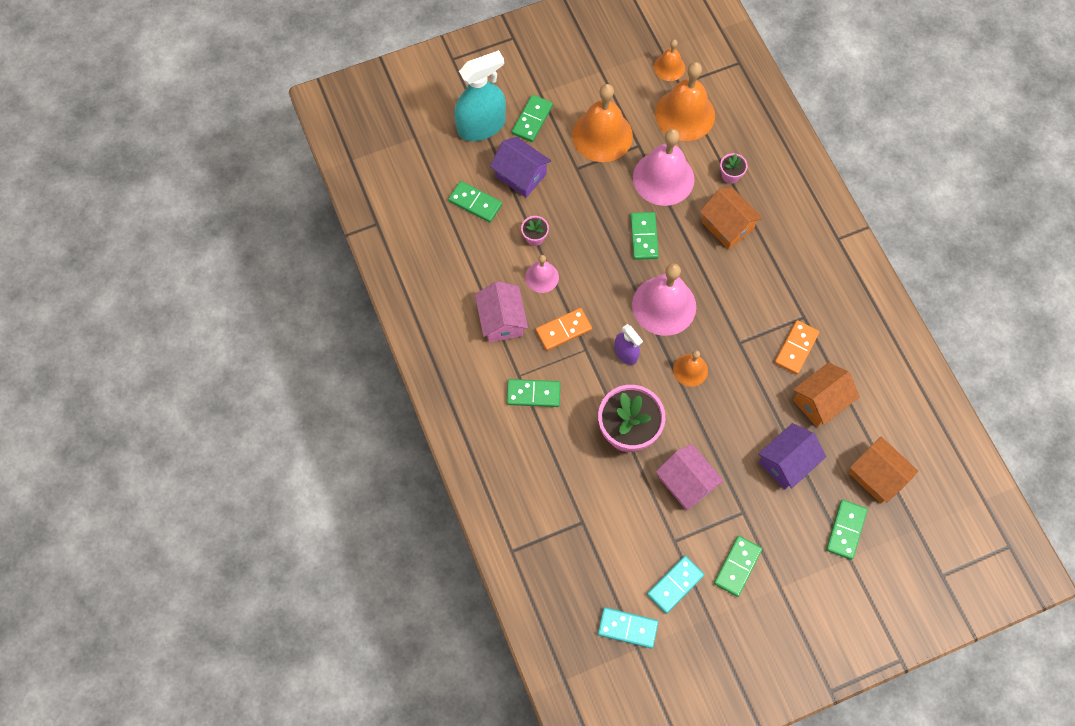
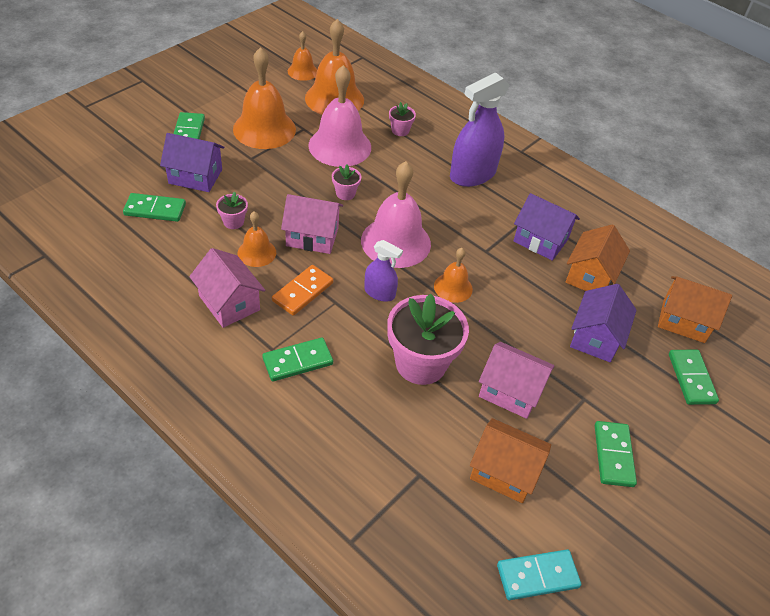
camera: 30 degrees left, 20 degrees down
(481, 126) = (136, 148): turquoise spray bottle -> none
(542, 277) = (257, 252): pink bell -> orange bell
(594, 276) = (312, 236): none -> pink house
(644, 237) = (345, 193): green domino -> pink flower pot
(675, 585) = (561, 502): turquoise domino -> none
(727, 226) = (419, 166): orange house -> orange house (504, 472)
(773, 252) = (472, 174): none -> purple spray bottle
(796, 348) = (540, 240): orange domino -> purple house

